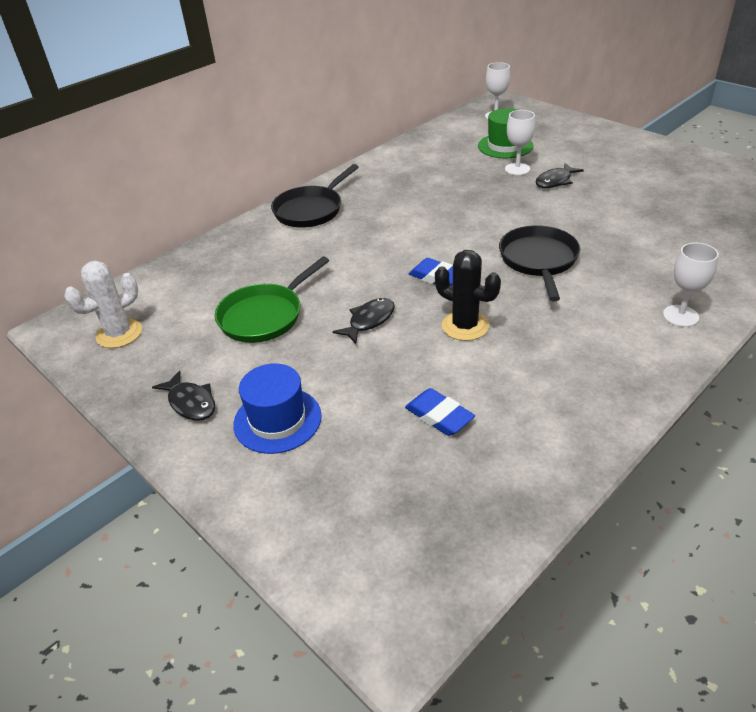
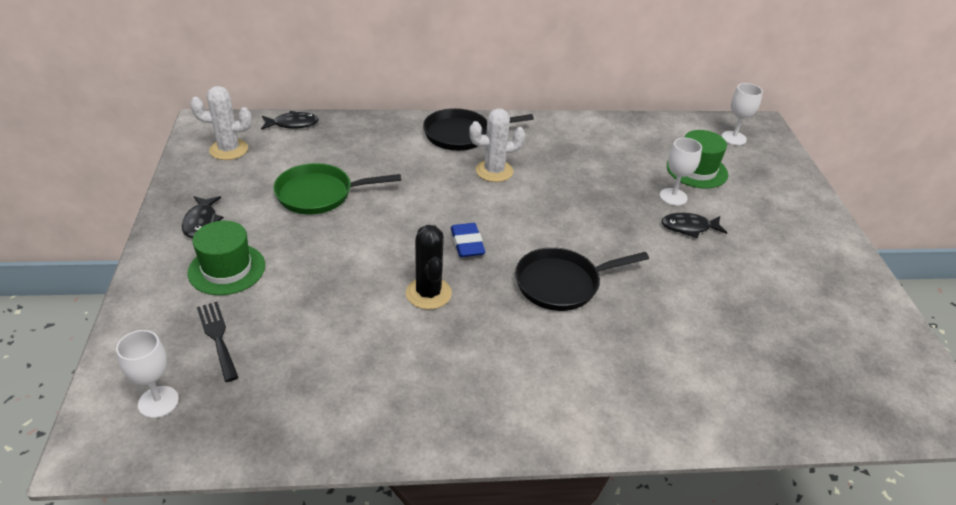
camera: 35 degrees right, 0 degrees up
(277, 420) = (227, 269): blue hat -> green hat
(357, 472) = (217, 337): none -> black fork
(369, 321) = (374, 243): black fish -> black fish (293, 124)
(376, 220) = (494, 171): none -> white cactus
(439, 416) = (315, 341): blue eraser -> none
(539, 261) = (562, 283): black pan -> black pan turned 150 degrees counterclockwise
(680, 316) = (601, 409): white goblet -> white goblet (158, 402)

